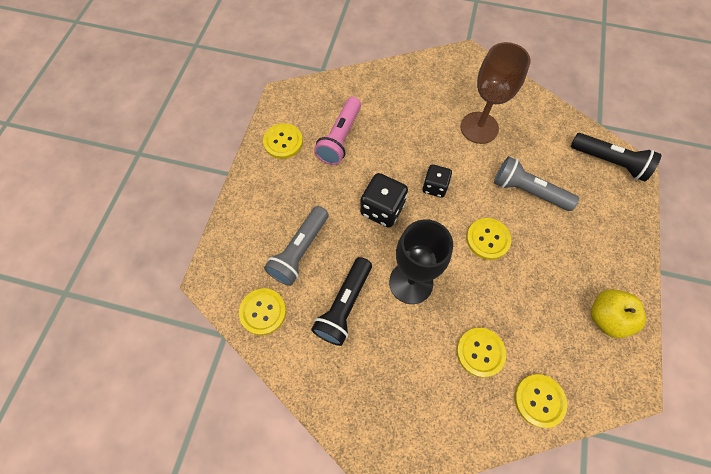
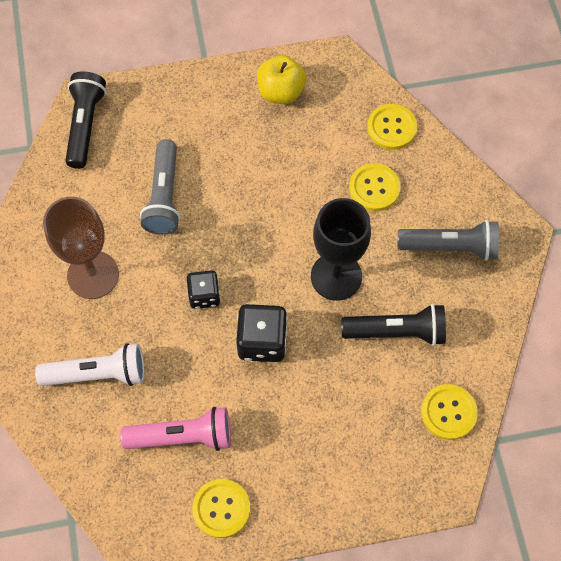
camera: 115 degrees left, 0 degrees up
(299, 251) = (360, 409): grey flashlight -> grey flashlight (450, 247)
(406, 108) = (98, 374): none -> white flashlight
(487, 239) = (246, 218): yellow button -> none

